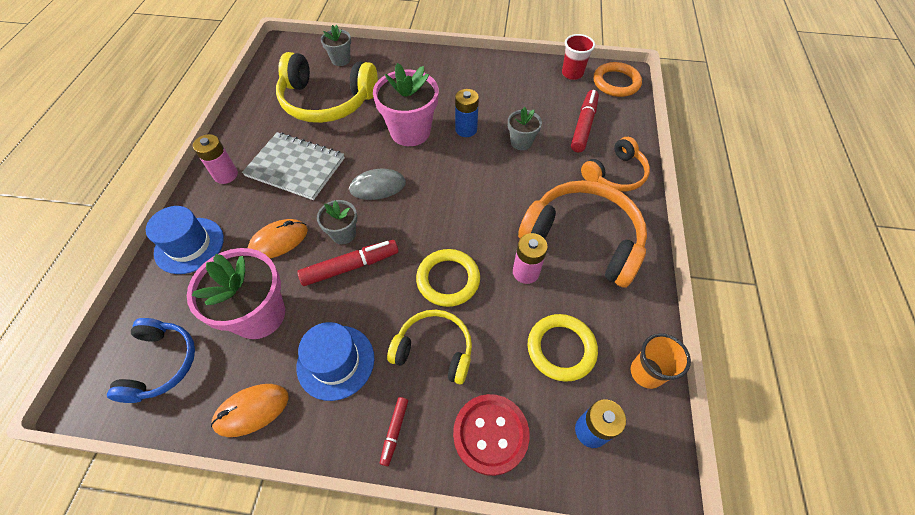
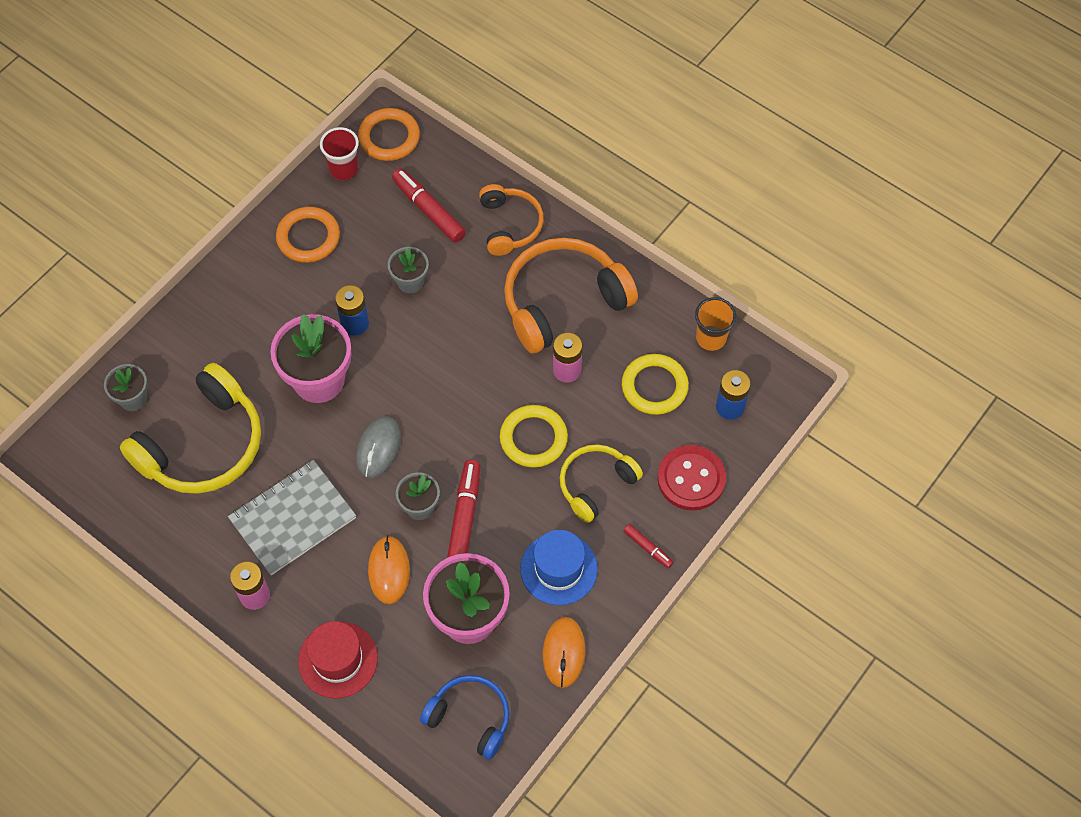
camera: 60 degrees left, 5 degrees up
(189, 245) = (338, 660): blue hat -> red hat
(509, 80) = (308, 237): none -> orange ring

